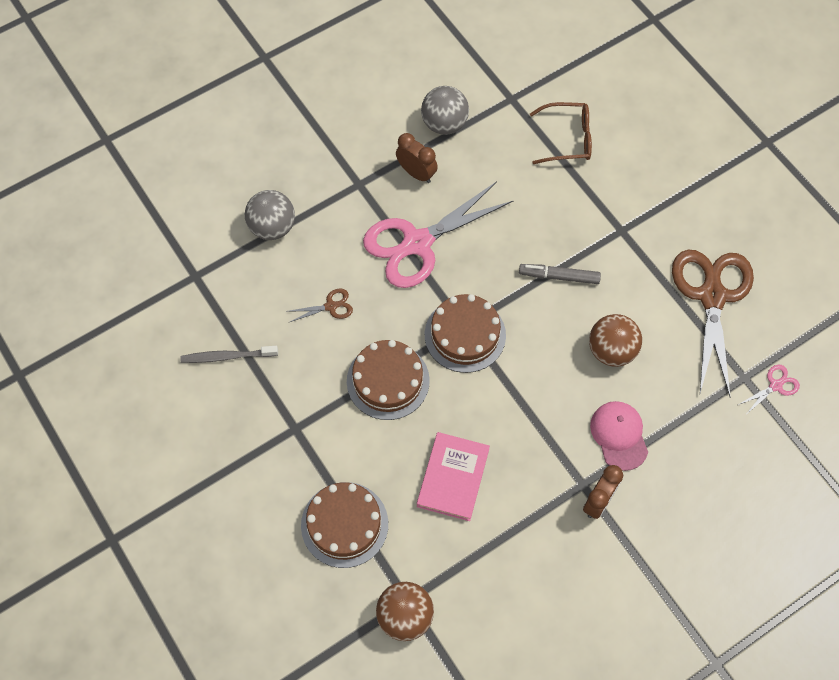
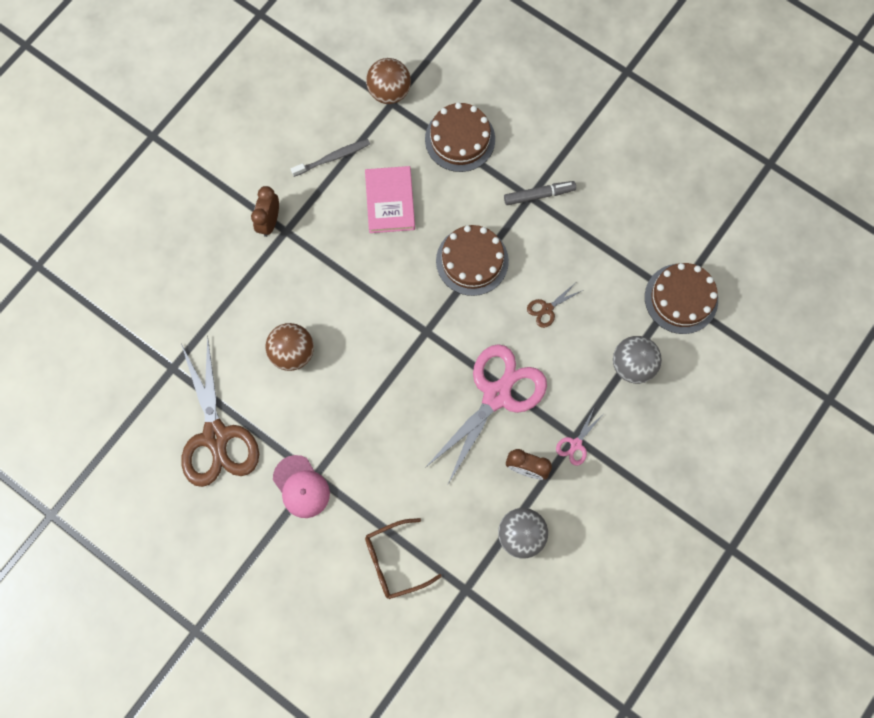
camera: 160 degrees right, 10 degrees up
(227, 356) = (612, 235): grey toothbrush -> grey toothbrush (333, 158)
(465, 335) = (423, 323): brown cake -> brown cake (681, 298)
(559, 277) = (358, 407): grey marker -> grey marker (539, 195)
(619, 435) = (267, 280): pink cap -> pink cap (301, 487)
(775, 385) = (144, 369): pink scissors -> pink scissors (576, 444)

